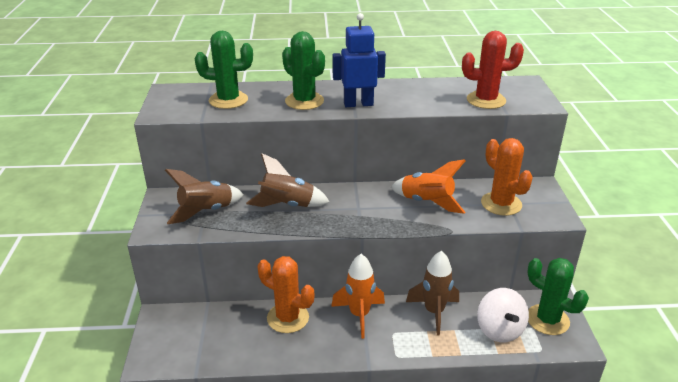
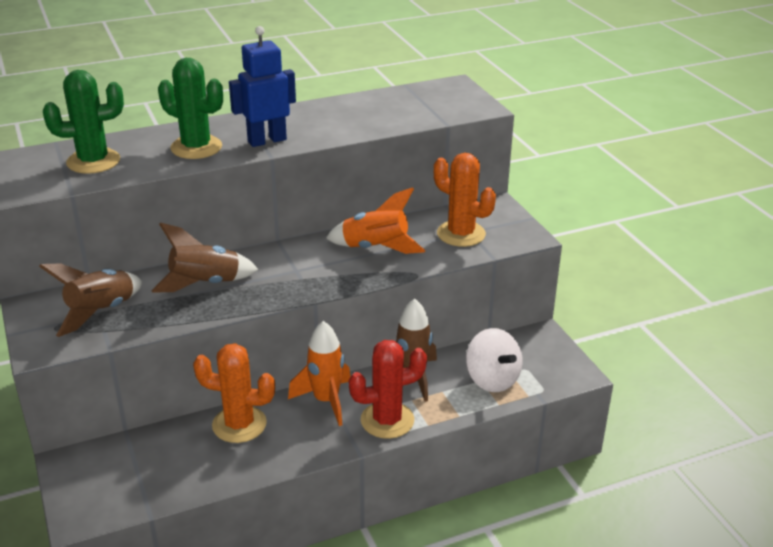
camera: 20 degrees left, 0 degrees up
(486, 100) = (417, 113): red cactus -> red cactus (387, 420)
(547, 320) = (540, 357): green cactus -> none

